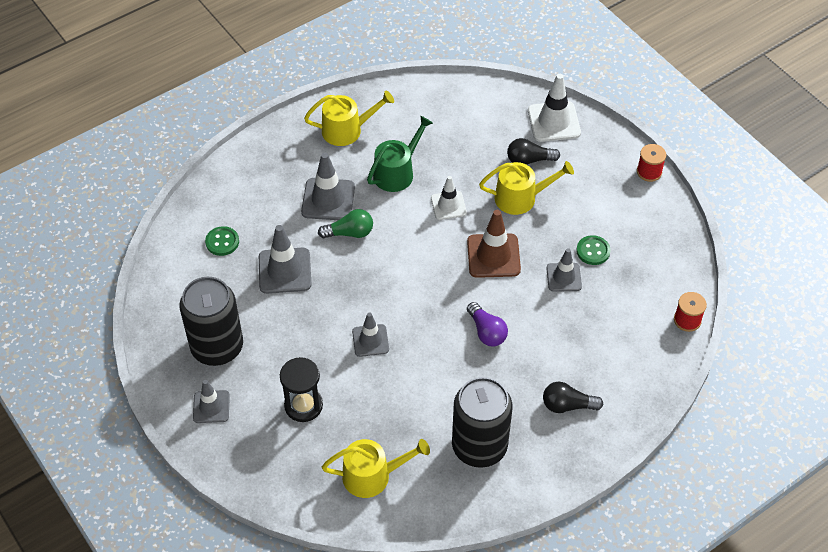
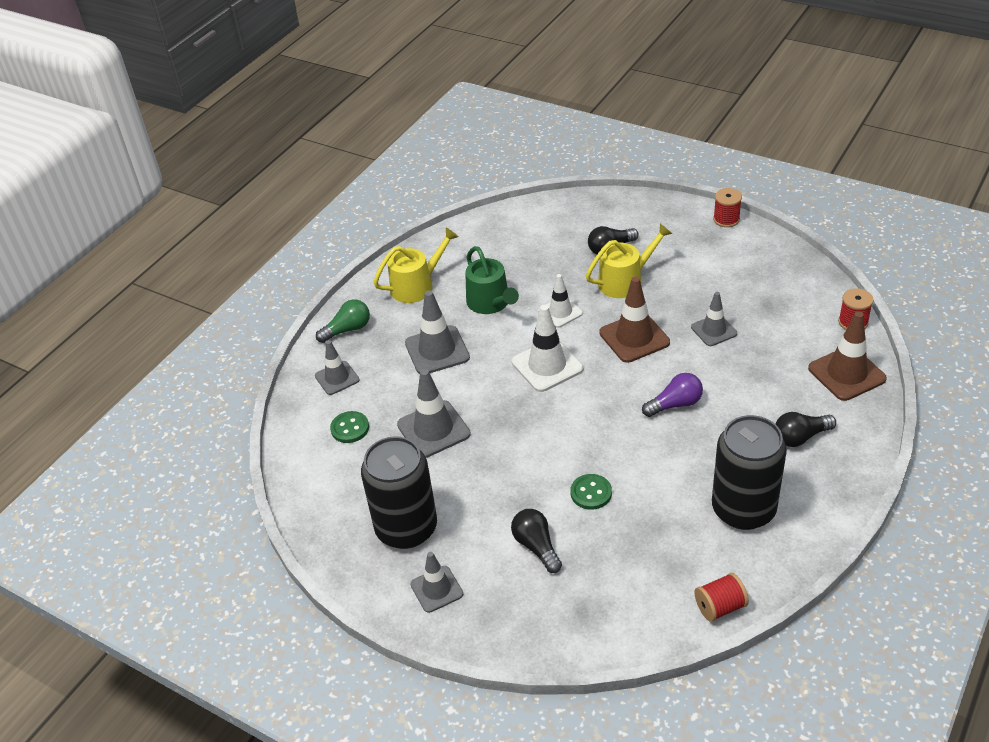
camera: 20 degrees left, 10 degrees down
(303, 405) = (536, 546): black hourglass -> black light bulb
(349, 233) = (478, 371): green light bulb -> green light bulb (347, 329)
(370, 340) = (565, 457): grey traffic cone -> grey traffic cone (337, 378)
(372, 475) = (655, 583): yellow watering can -> none
(397, 172) = (490, 303): green watering can -> green watering can turned 135 degrees clockwise
(408, 516) = (720, 607): none -> red spool
(486, 332) = (675, 404): purple light bulb -> purple light bulb turned 60 degrees counterclockwise
(554, 122) = (611, 211): white traffic cone -> white traffic cone (547, 365)
(593, 251) = (724, 299): green button -> green button (591, 493)
(646, 366) = (846, 374): none -> brown traffic cone

